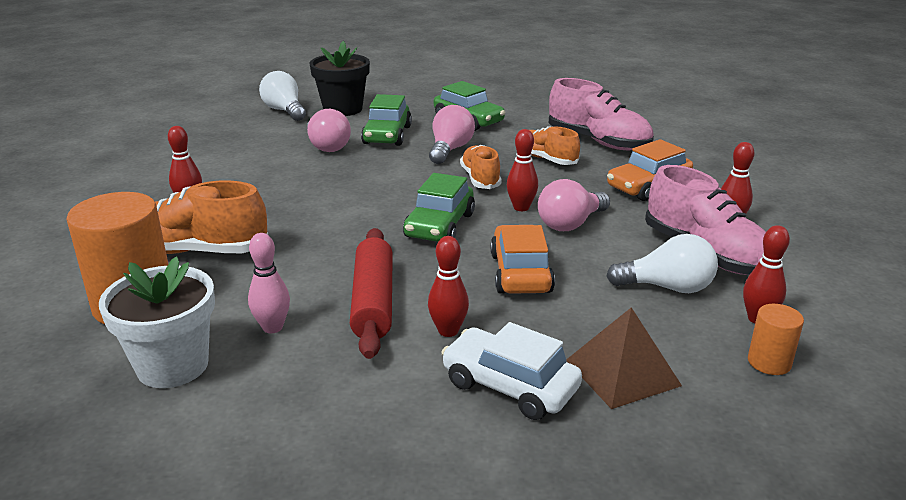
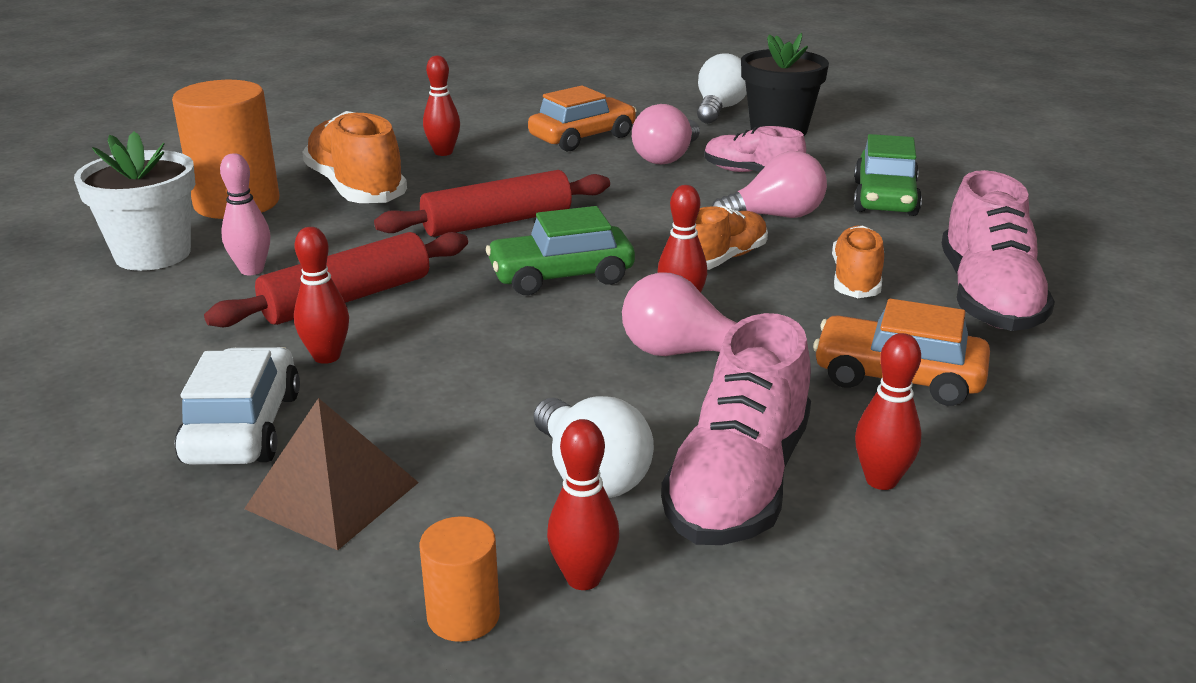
camera: 55 degrees right, 0 degrees up
(336, 221) = (497, 222): none -> red rolling pin
(387, 135) = (751, 173): green car -> pink shoe
(520, 273) = (505, 358): orange car -> orange car (582, 137)

